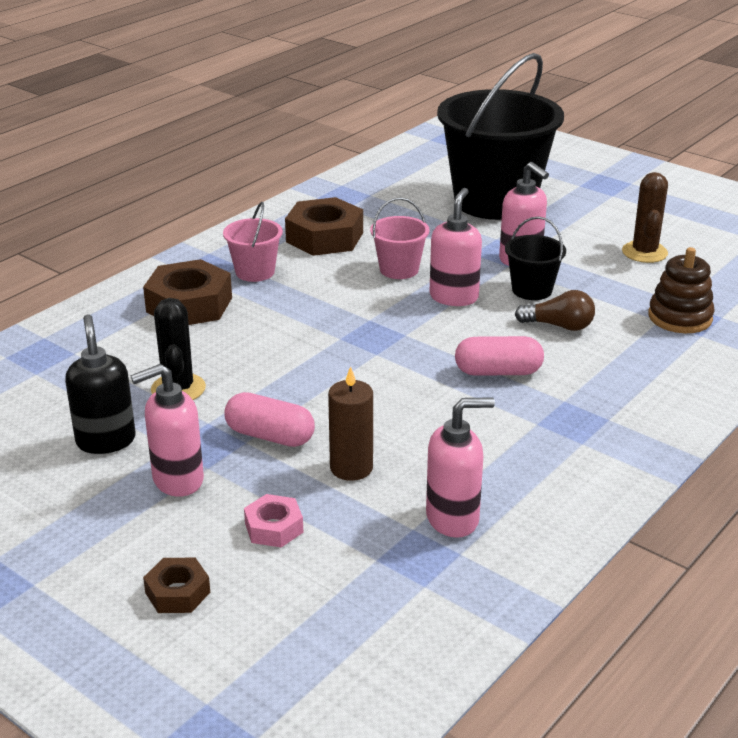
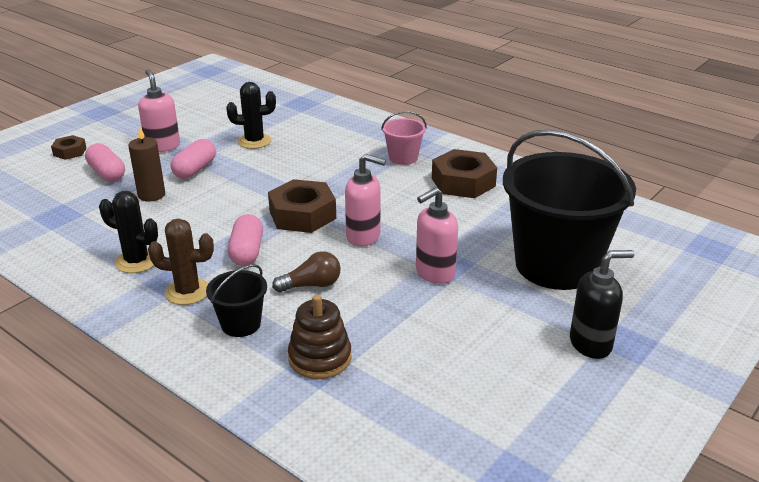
camera: 90 degrees right, 0 degrees up
(106, 441) = (207, 126): black soap dispenser -> black soap dispenser (591, 344)
(189, 305) = (356, 139): brown nut -> brown nut (302, 215)
(274, 528) = (107, 173): pink nut -> pink capsule
(399, 269) = (410, 213): pink bucket -> none
(453, 518) = (84, 227): pink soap dispenser -> none
(532, 290) = (375, 275): black bucket -> black bucket (241, 324)
(535, 454) = (136, 261): none -> black cactus
(559, 326) = (312, 285): brown light bulb -> brown light bulb turned 120 degrees counterclockwise
(644, 252) = (457, 352): brown cactus -> brown cactus (187, 292)

